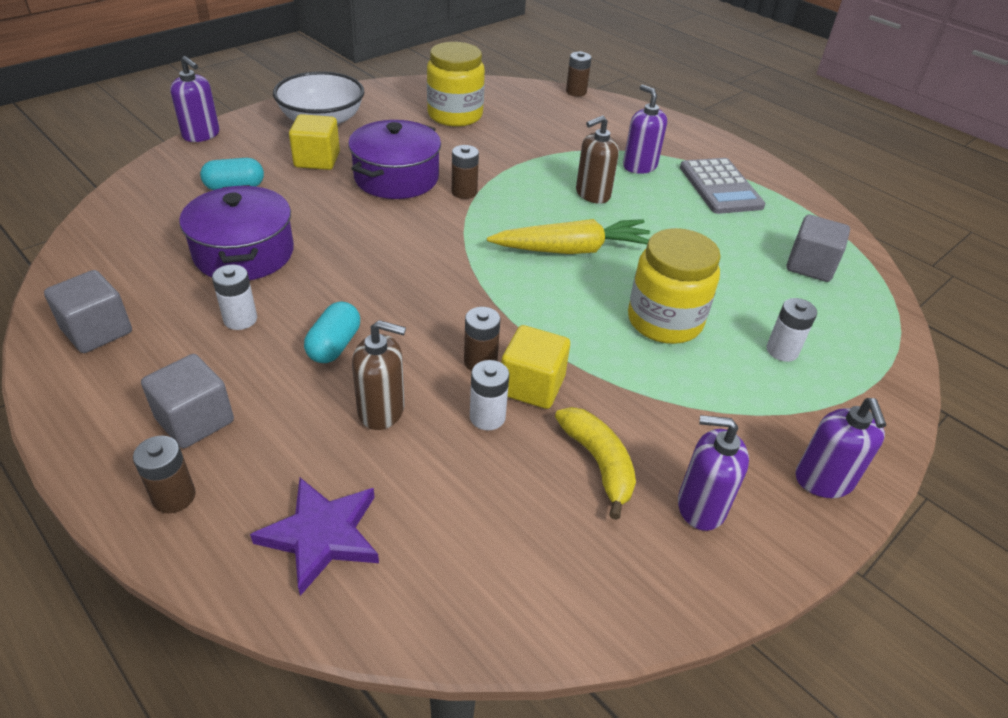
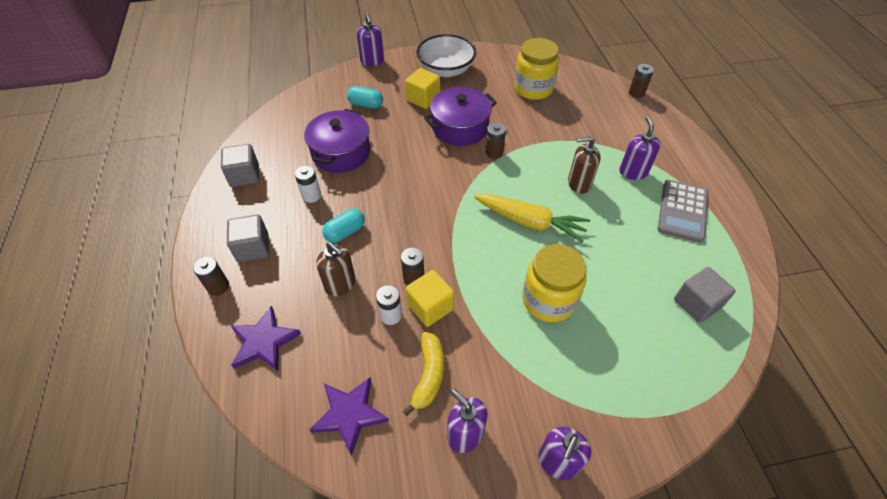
camera: 35 degrees right, 10 degrees up
(535, 562) = (349, 414): none -> purple star
(782, 351) = (613, 359): white battery -> none

